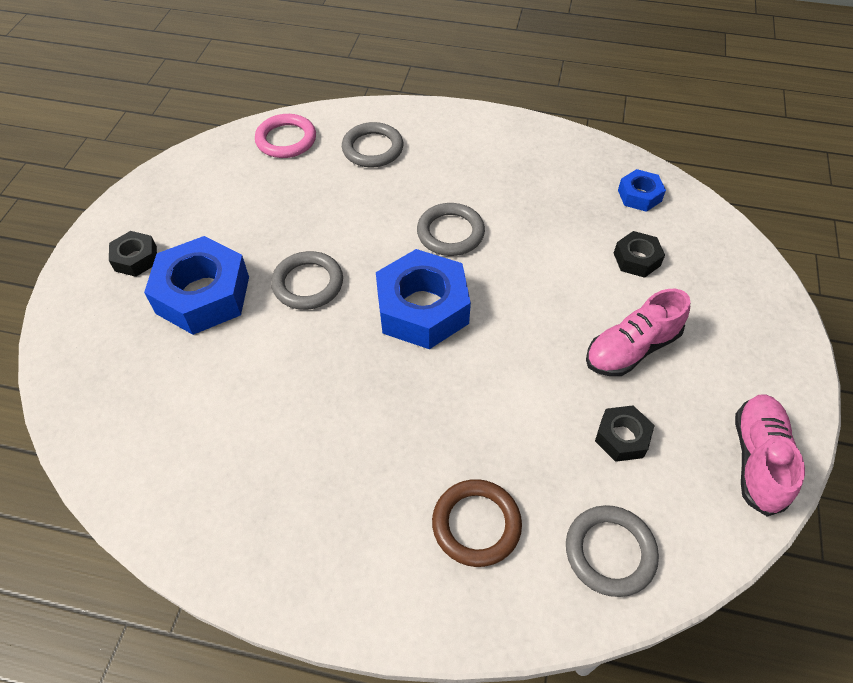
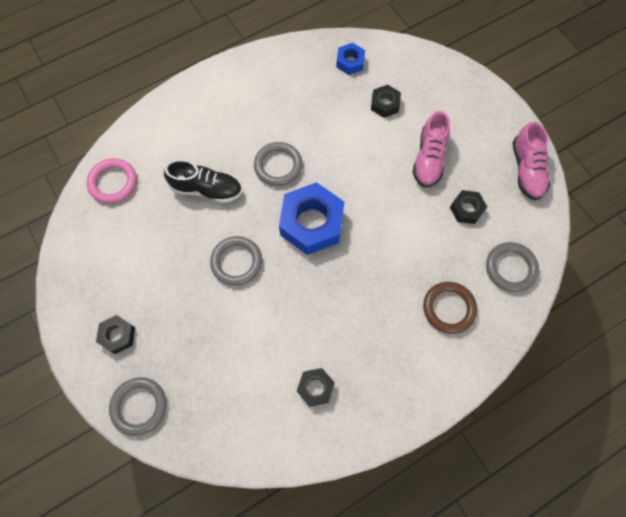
camera: 45 degrees left, 15 degrees up
(203, 295) = (186, 320): blue nut -> none
(236, 466) = (315, 388): none -> black nut
(358, 202) = (206, 189): none -> black shoe
(372, 148) = (174, 146): grey ring -> grey ring (139, 406)
(757, 460) = (526, 170): pink shoe -> pink shoe turned 150 degrees counterclockwise

